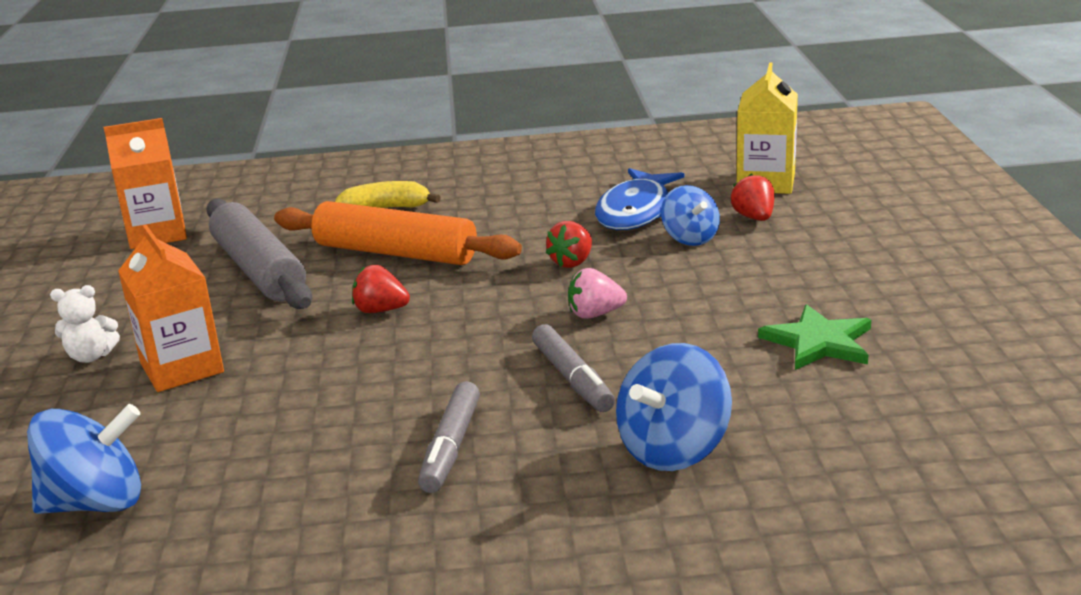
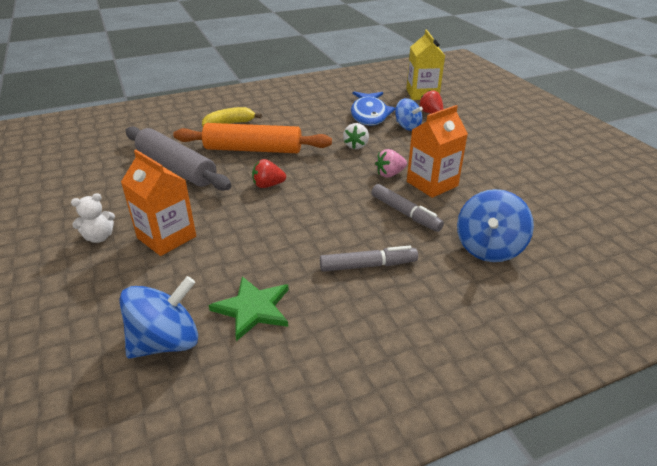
camera: 20 degrees left, 10 degrees up
(157, 234) = (95, 151): orange carton -> orange carton (432, 184)
(451, 447) = (368, 265): grey marker -> grey marker turned 90 degrees counterclockwise
(572, 262) = (356, 146): red strawberry -> white strawberry
(819, 342) = (513, 177): green star -> green star (253, 309)

